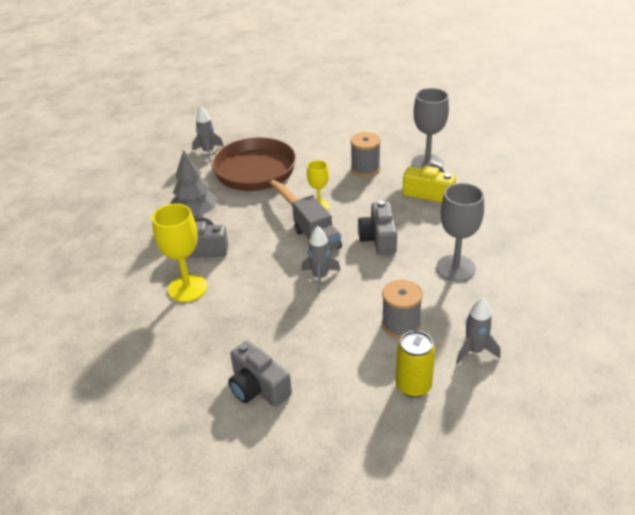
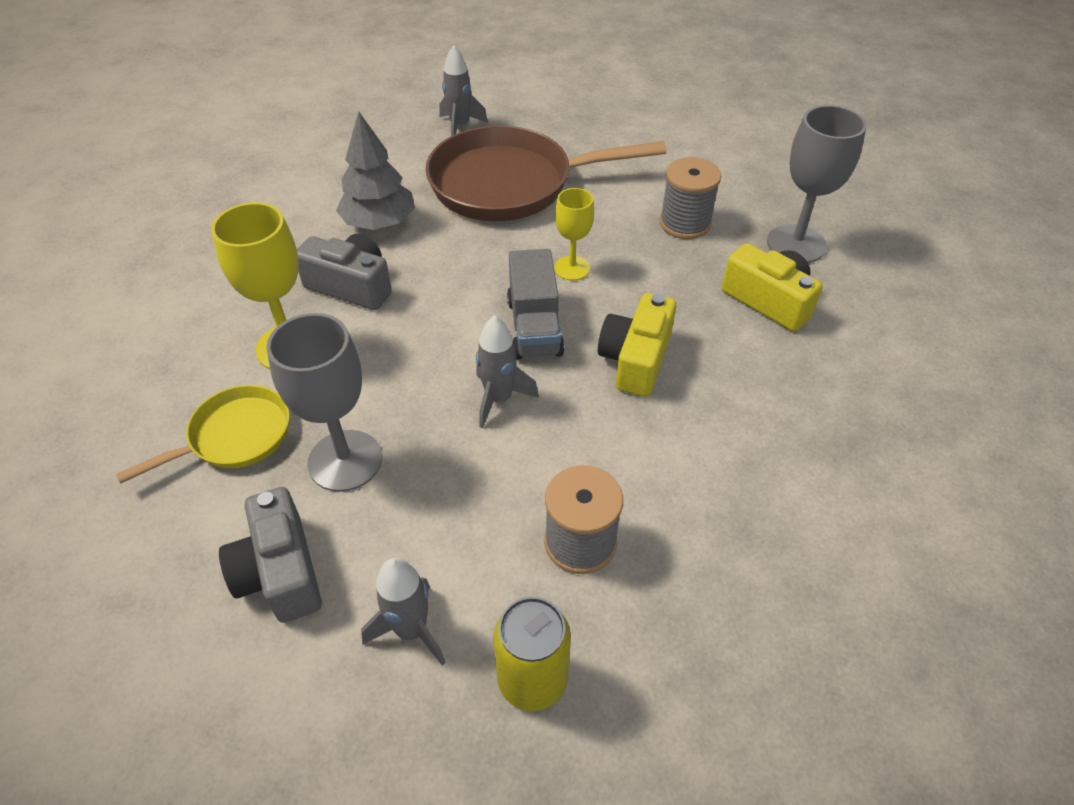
camera: 20 degrees right, 10 degrees up
(188, 338) = (235, 436): none -> yellow pan
(258, 174) = (510, 184): brown pan -> brown pan turned 90 degrees counterclockwise
(379, 239) = (636, 359): grey camera -> yellow camera
(455, 268) = (739, 463): grey goblet -> grey goblet (345, 460)
(474, 351) = (683, 651): grey rocket -> grey rocket (411, 630)

